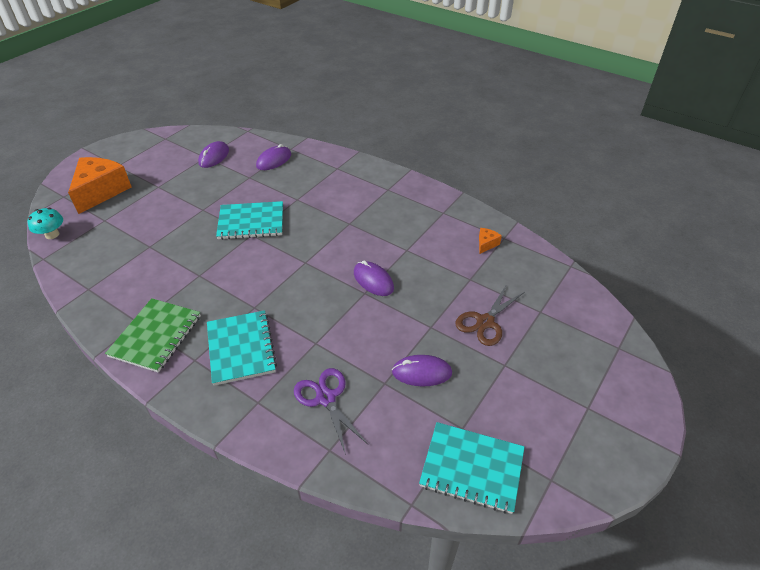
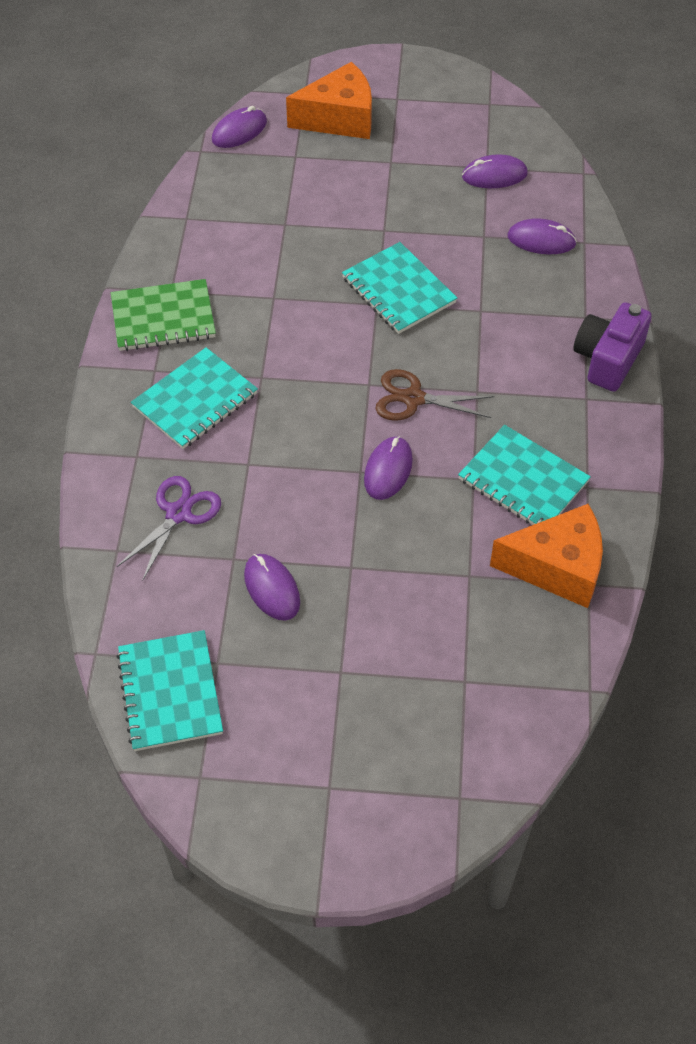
camera: 60 degrees right, 10 degrees up
(52, 234) = (239, 131): turquoise mushroom -> purple mouse
(370, 172) = (607, 359): none -> purple camera
(422, 232) = (523, 480): none -> turquoise notebook
(485, 322) = (400, 623): brown scissors -> brown scissors (413, 398)
(486, 244) = (557, 567): orange cheese -> orange cheese, size x2.41

